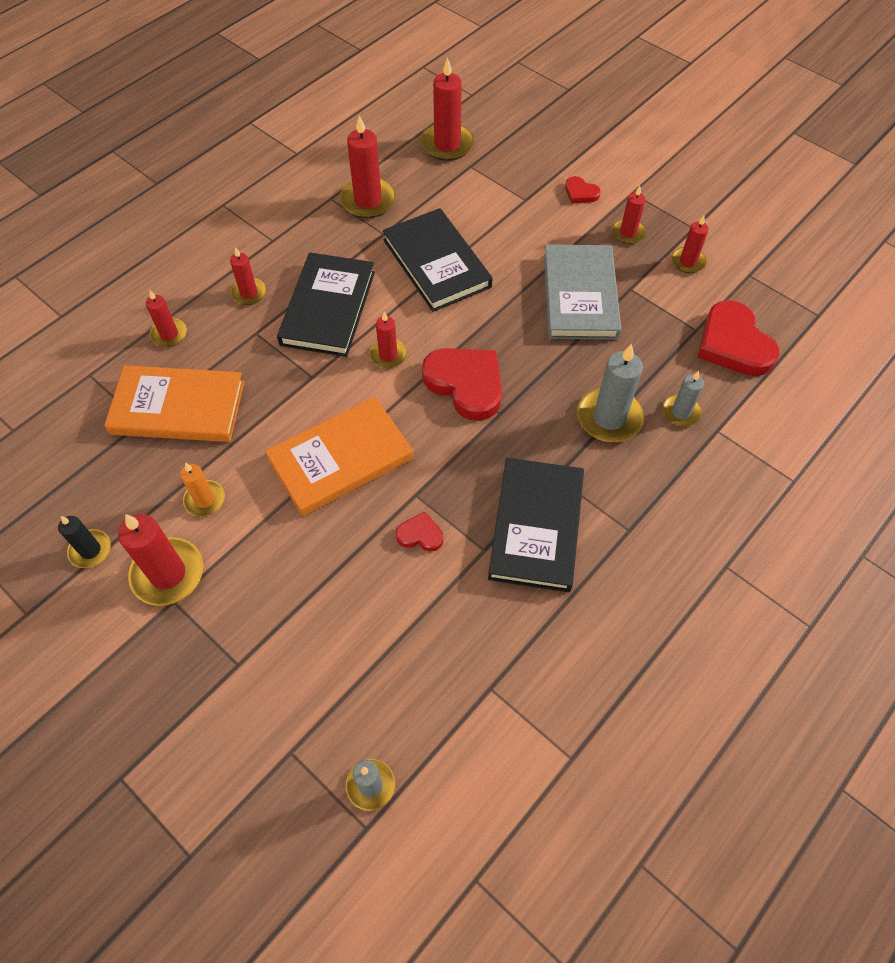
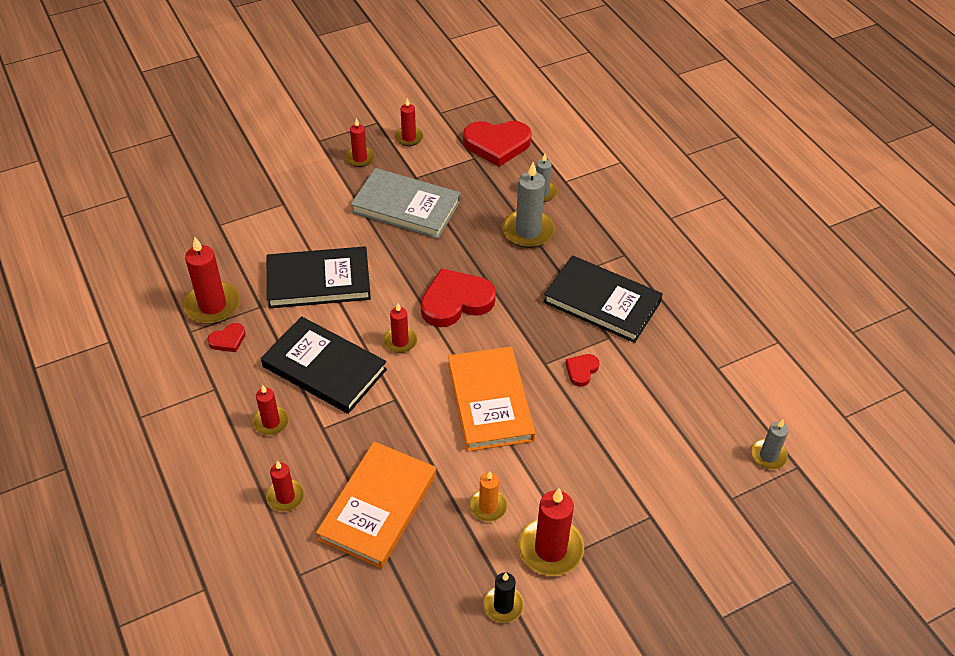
camera: 70 degrees left, 10 degrees down
(447, 145) = (181, 231): red candle -> none
(580, 193) = (299, 169): red heart -> red heart (228, 340)

